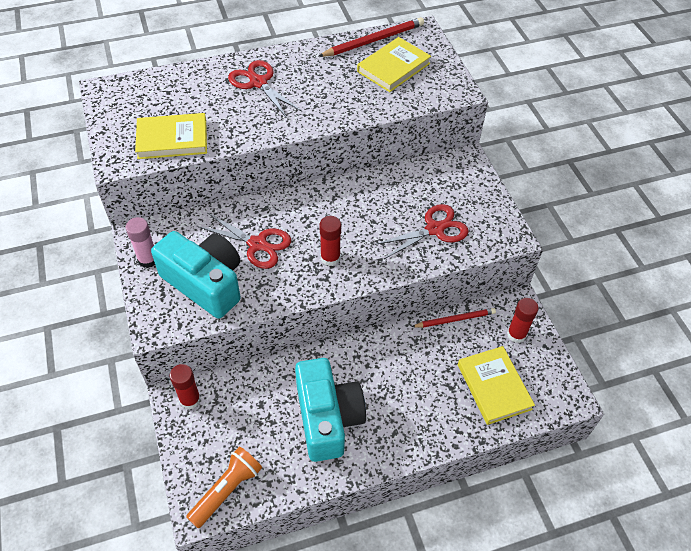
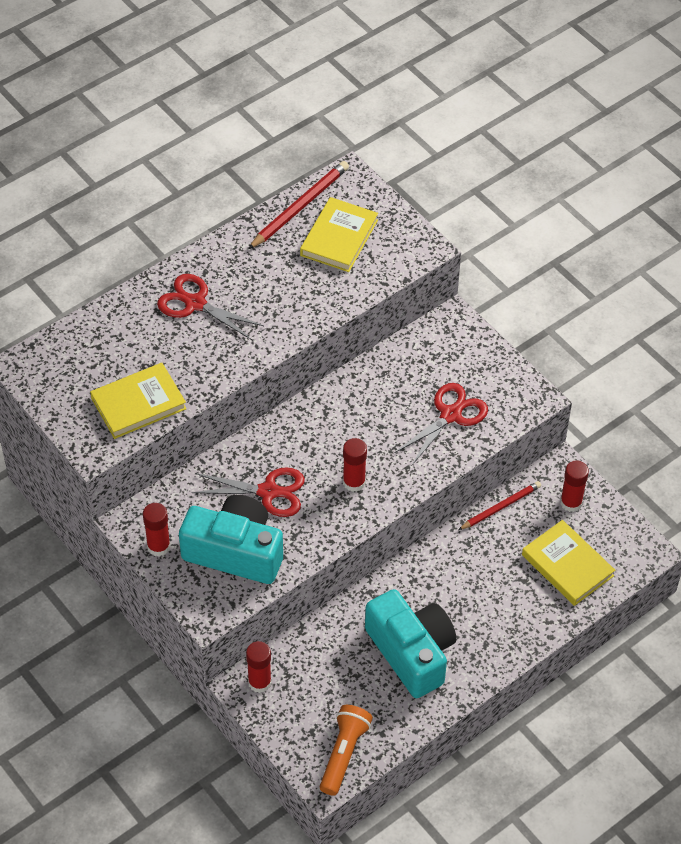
camera: 20 degrees left, 0 degrees up
(148, 259) = (158, 546): pink glue stick -> red glue stick

